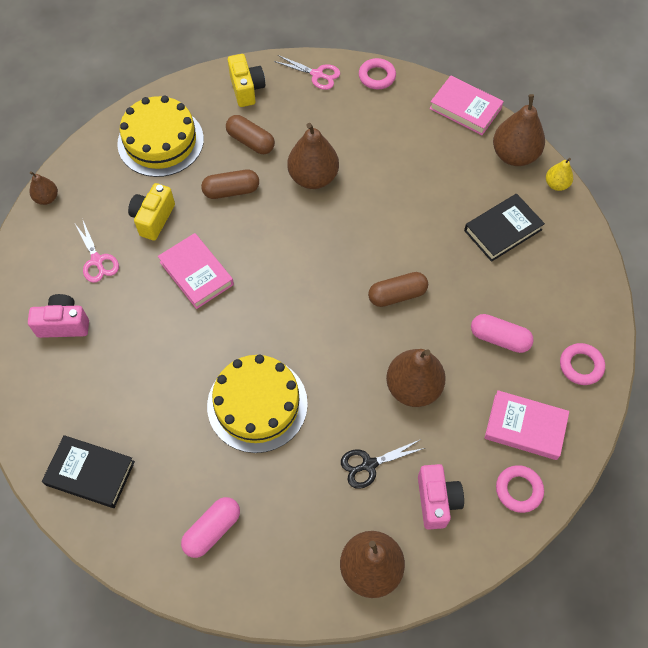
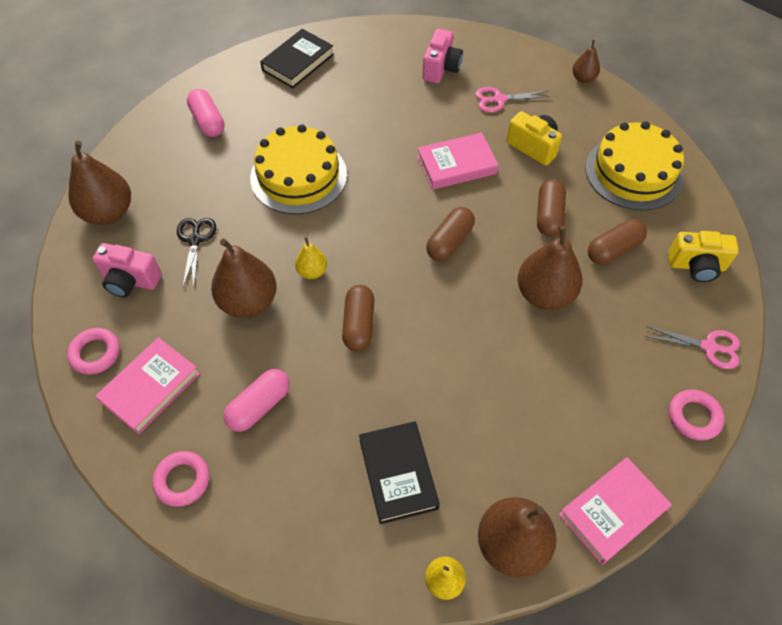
camera: 110 degrees right, 5 degrees down
(287, 255) = (449, 242): none -> brown capsule
(317, 74) = (709, 347): pink scissors -> pink scissors turned 120 degrees counterclockwise
(361, 349) = (312, 271): none -> yellow pear

